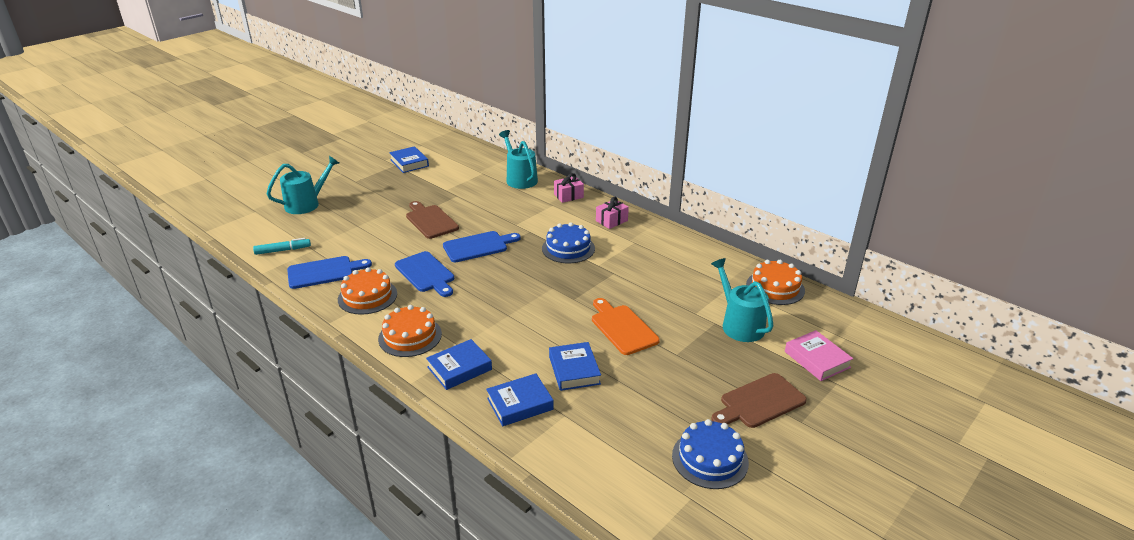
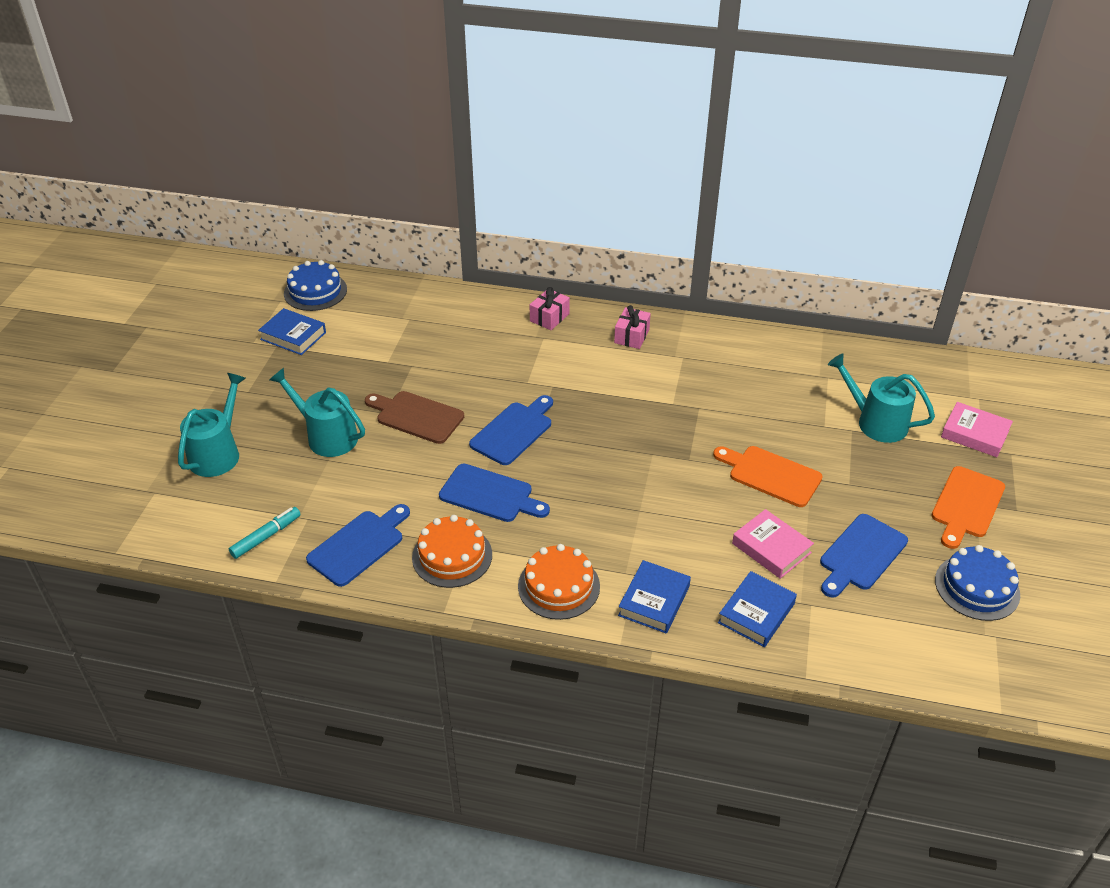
camera: 30 degrees left, 10 degrees up
(520, 179) = (466, 312): turquoise watering can -> turquoise watering can (327, 436)
(568, 248) = (619, 393): blue cake -> blue cake (315, 291)
(574, 370) = (771, 548): blue book -> pink book
(637, 400) = (861, 555): none -> blue cutting board
(759, 402) = (966, 505): brown cutting board -> orange cutting board
(775, 287) = (870, 362): orange cake -> none

